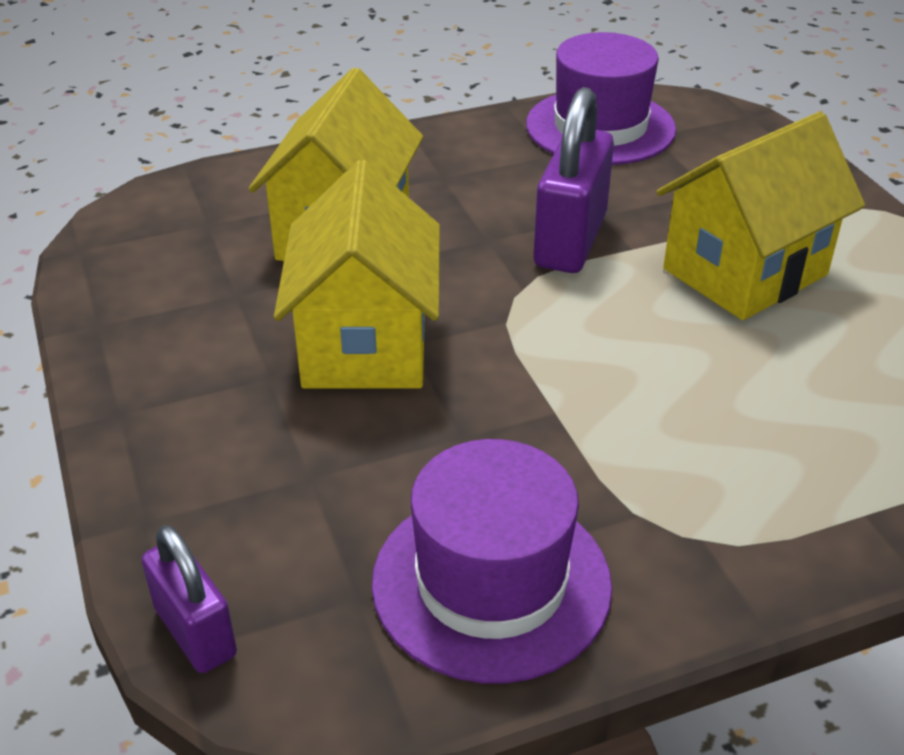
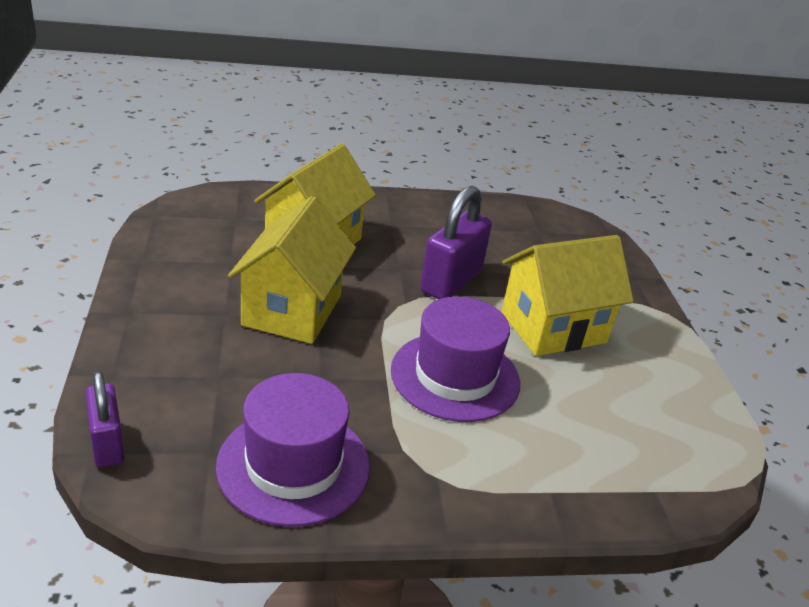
camera: 10 degrees right, 5 degrees down
(600, 127) = (507, 219): purple hat -> purple hat (455, 376)

